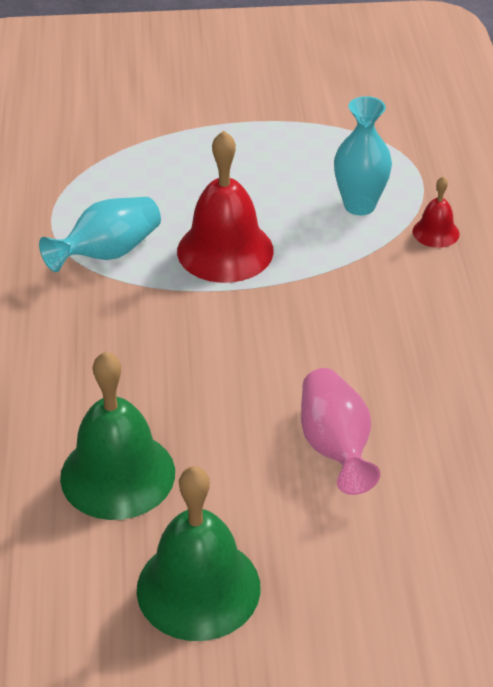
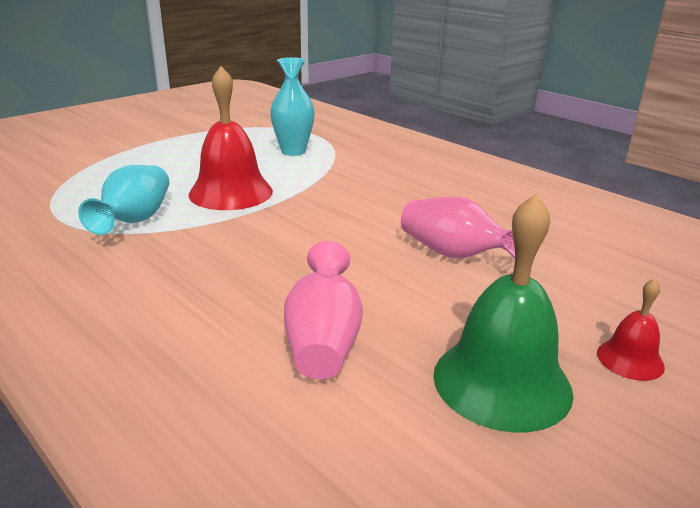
camera: 40 degrees left, 15 degrees down
(117, 474) = (323, 341): green bell -> pink vase
(435, 232) = (356, 149): red bell -> red bell (630, 359)

